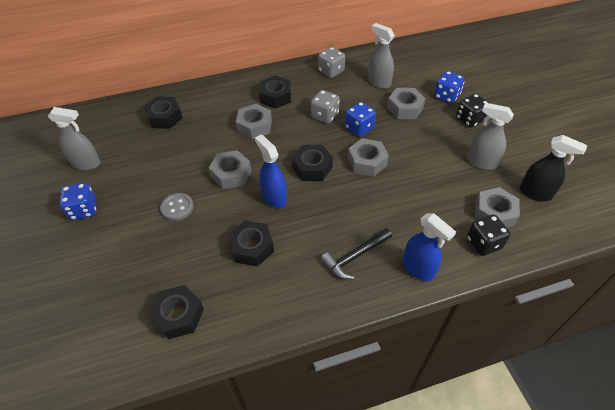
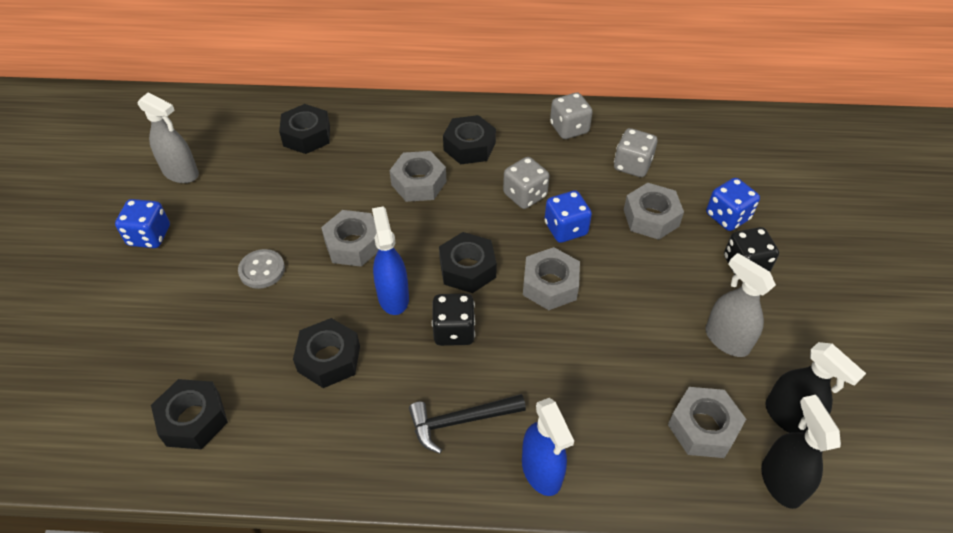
camera: 20 degrees right, 0 degrees up
(379, 82) = (632, 165): grey spray bottle -> grey dice
(483, 243) = (661, 468): black dice -> black dice (454, 331)
(549, 228) = (780, 482): none -> black spray bottle

